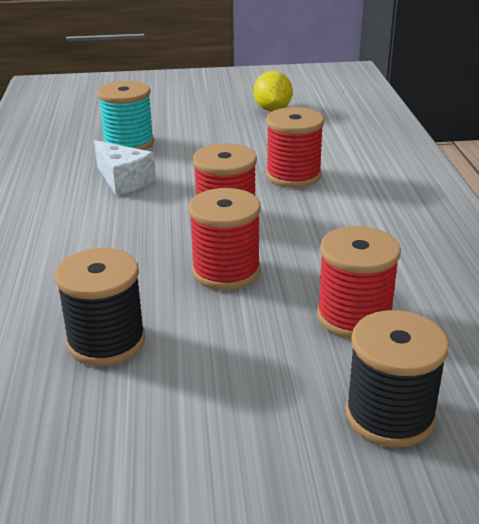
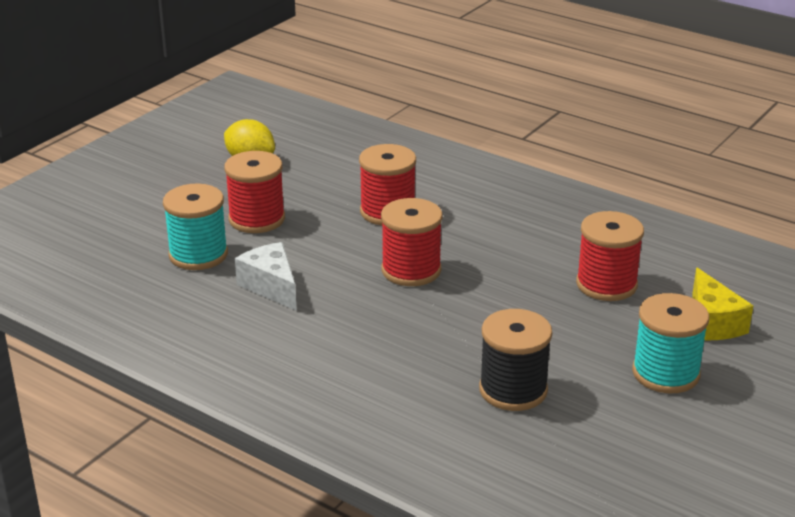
camera: 50 degrees left, 0 degrees up
(123, 180) = (271, 287): white cheese -> white cheese turned 120 degrees counterclockwise
(226, 271) = (487, 304): red spool -> red spool (257, 219)
(247, 424) = (665, 373): none -> turquoise spool
(390, 415) = (712, 323): black spool -> yellow cheese

